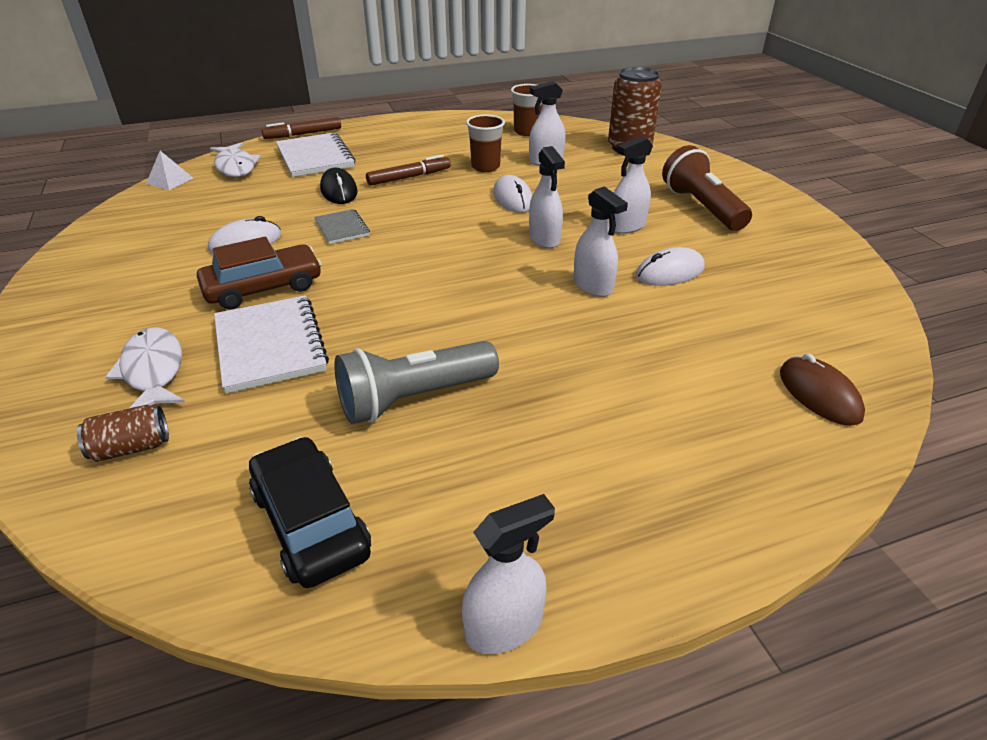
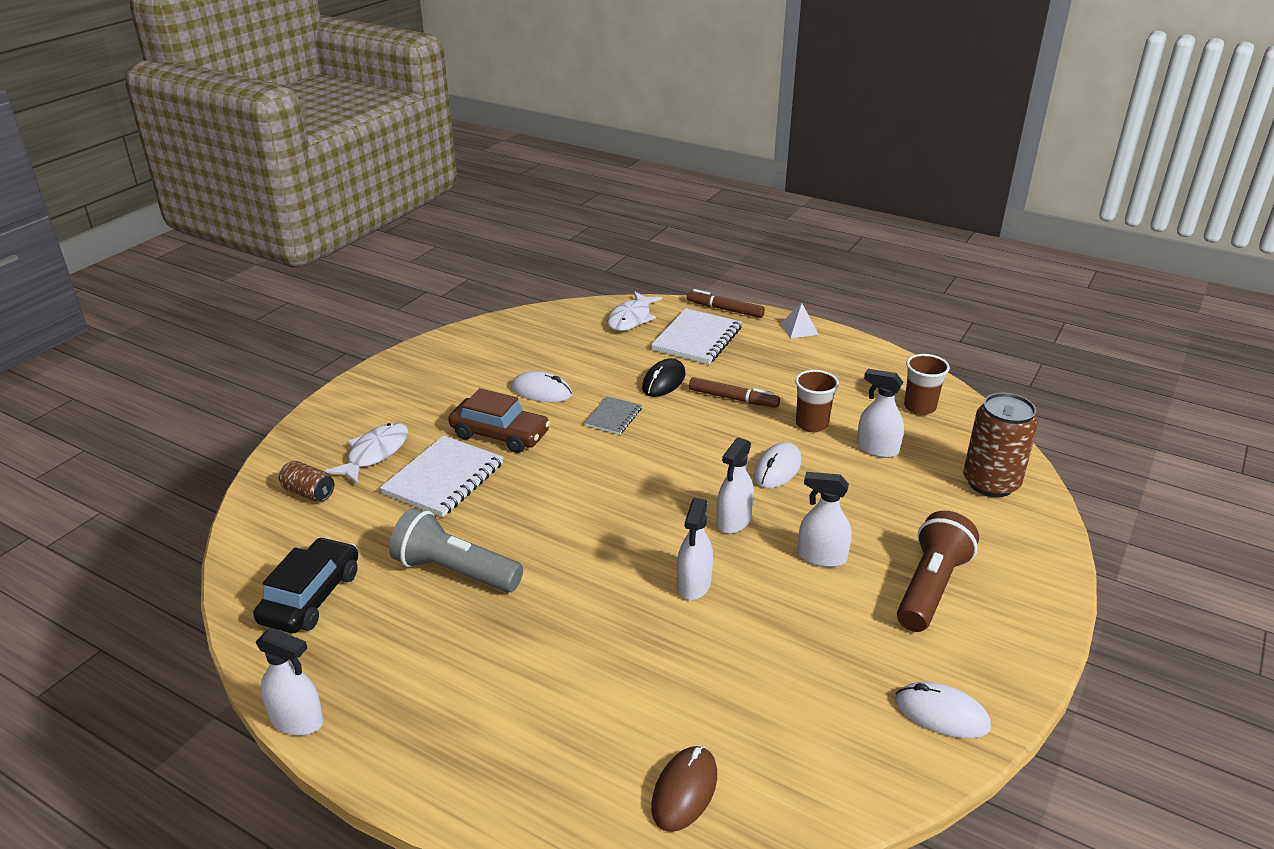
camera: 50 degrees right, 5 degrees down
(169, 181) = (575, 309): white pyramid -> white pyramid (799, 329)
(670, 272) = (774, 619): white mouse -> white mouse (941, 714)

